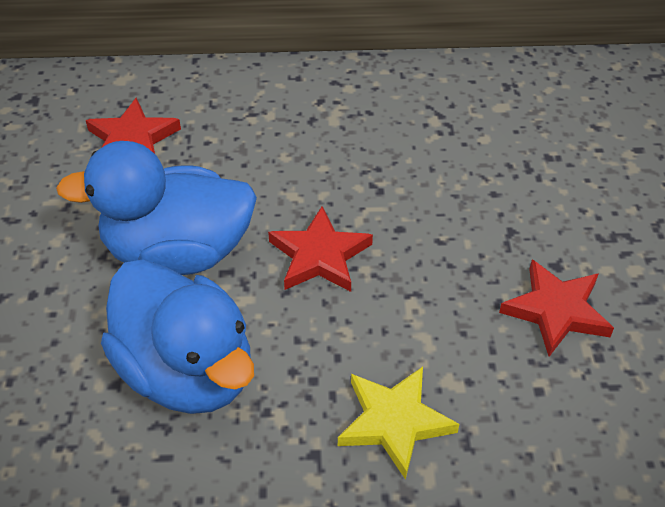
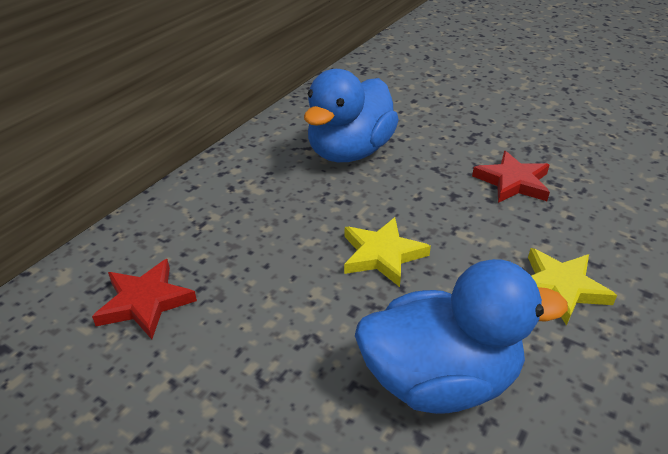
camera: 55 degrees left, 10 degrees down
(178, 252) = (305, 329): blue duck -> blue duck (349, 152)
(319, 256) = (382, 255): red star -> yellow star

